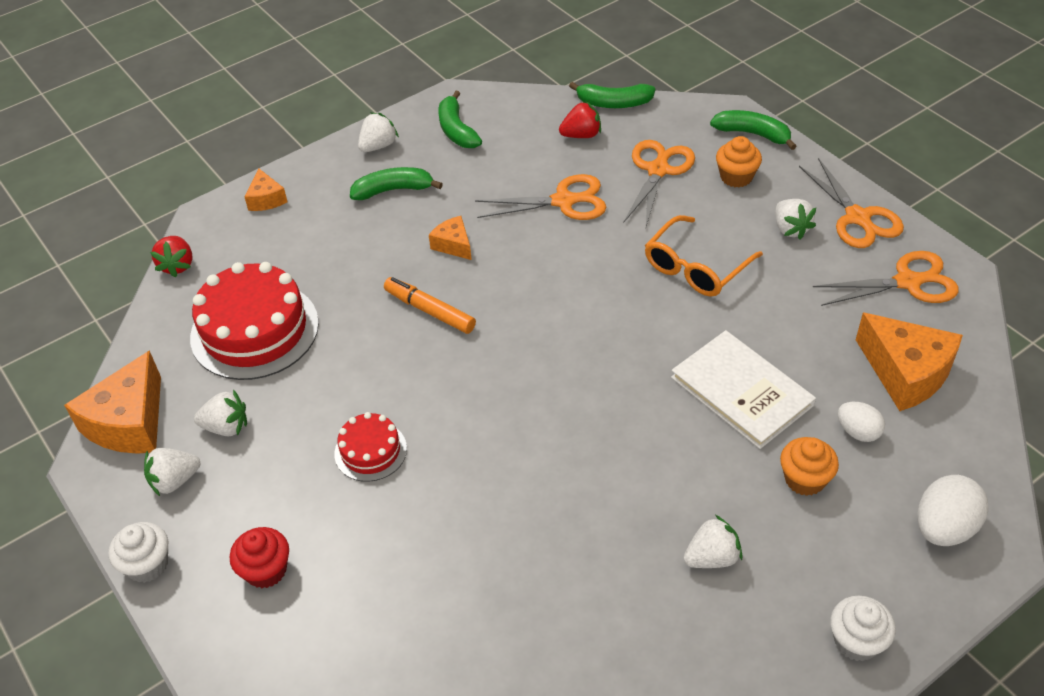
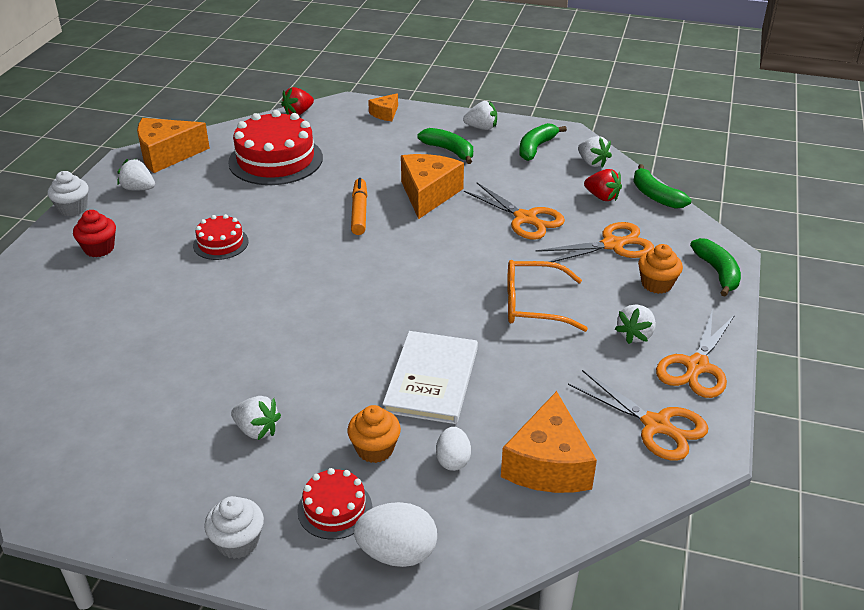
camera: 50 degrees right, 10 degrees down
(226, 427) = (192, 186): white strawberry -> white strawberry (592, 163)
(453, 245) = (428, 194): orange cheese -> orange cheese, size x1.91
(861, 546) = (335, 509): none -> red cake

